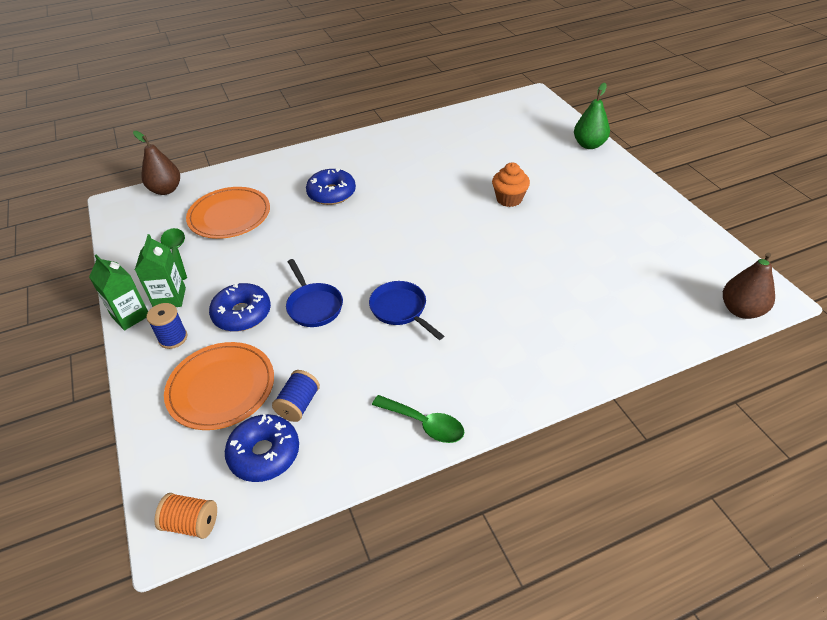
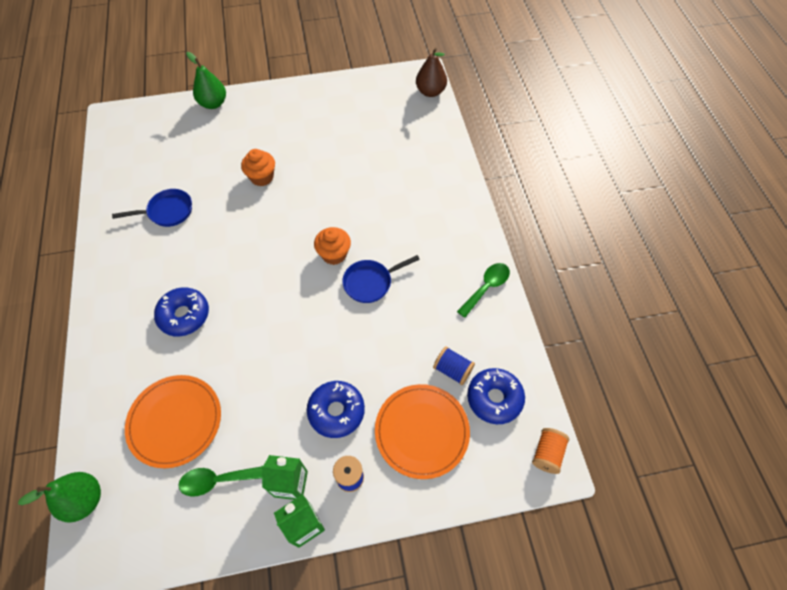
camera: 80 degrees left, 15 degrees up
(166, 190) = (84, 499): brown pear -> green pear
(313, 306) = (345, 348): blue pan -> blue pan (167, 211)
(429, 273) = (334, 254): none -> orange cupcake

